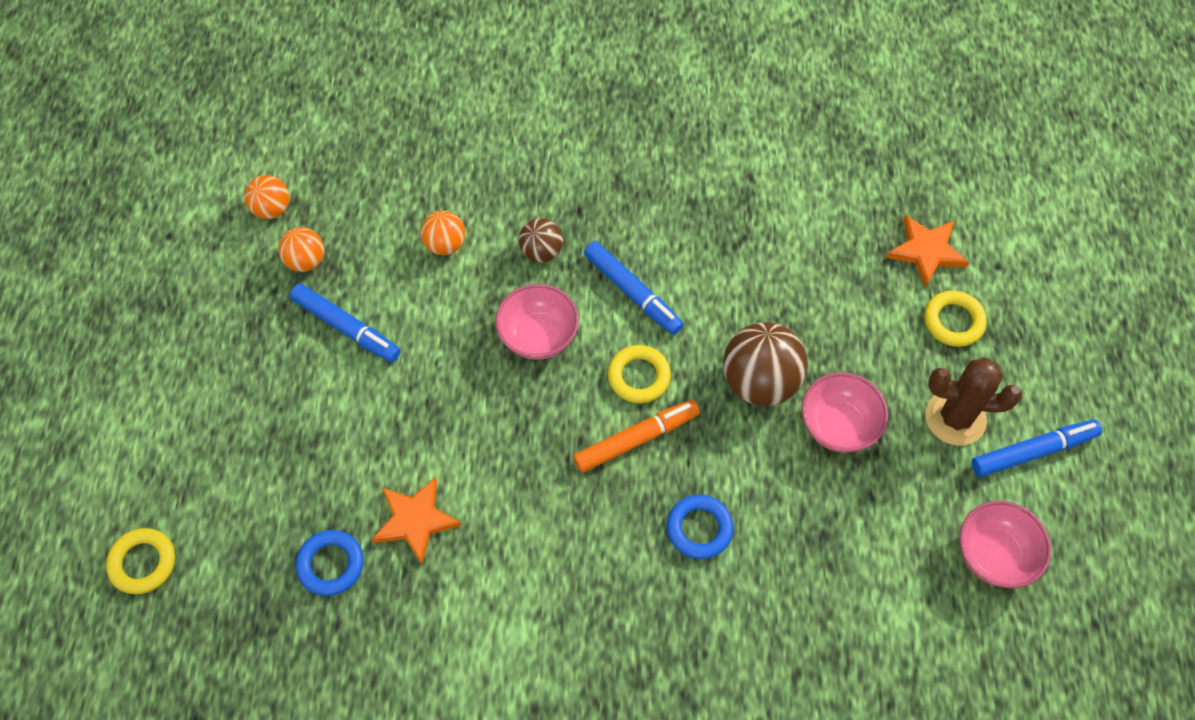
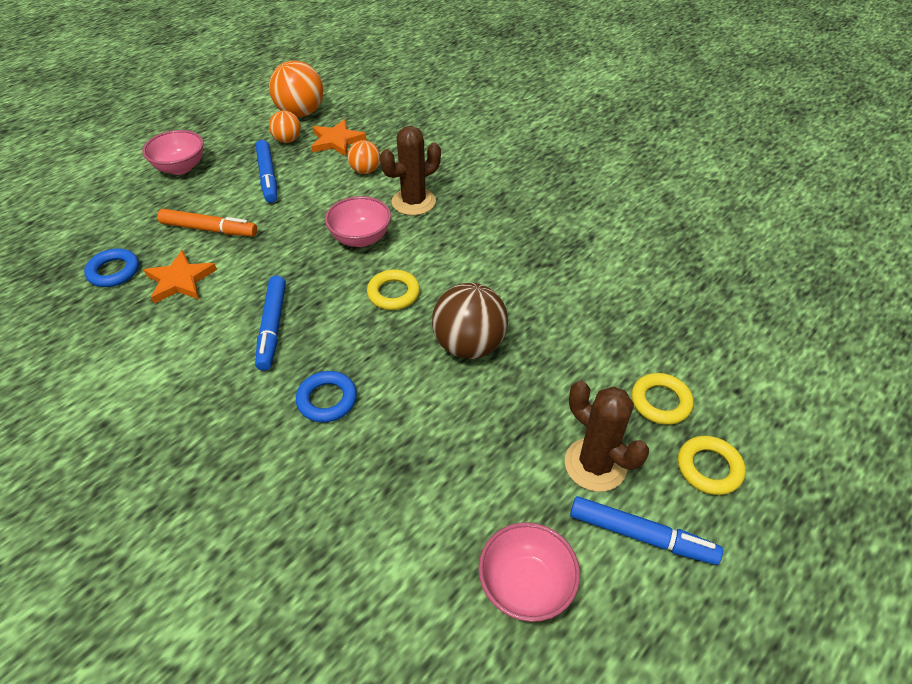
camera: 40 degrees right, 15 degrees down
(143, 563) = (42, 213): yellow ring -> yellow ring (709, 468)
(272, 209) = (300, 113): orange ball -> orange ball, size x1.77
(541, 251) = (413, 202): brown ball -> brown cactus
(632, 292) = (443, 250): blue marker -> blue marker (272, 327)
(636, 439) = (351, 324): orange marker -> orange marker (209, 229)
(838, 425) = (495, 407): pink bowl -> pink bowl (180, 168)
(926, 251) = (683, 347): orange star -> orange star (336, 141)

